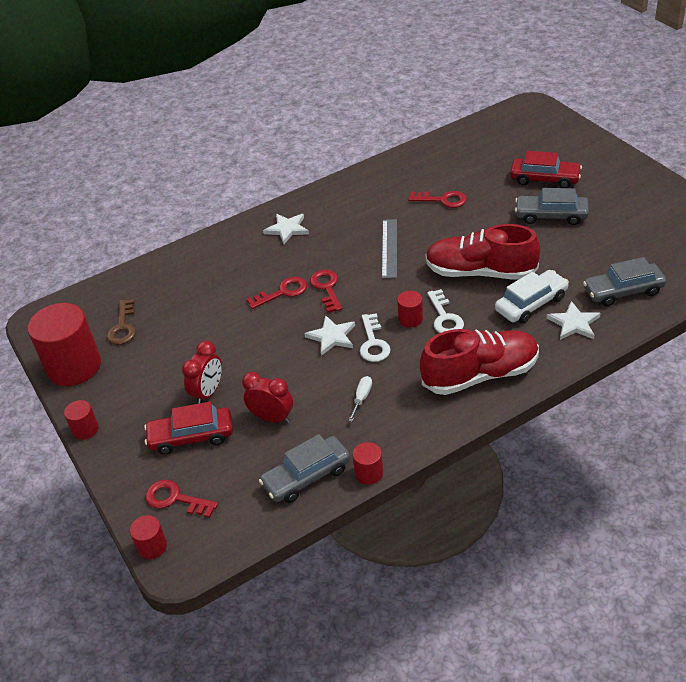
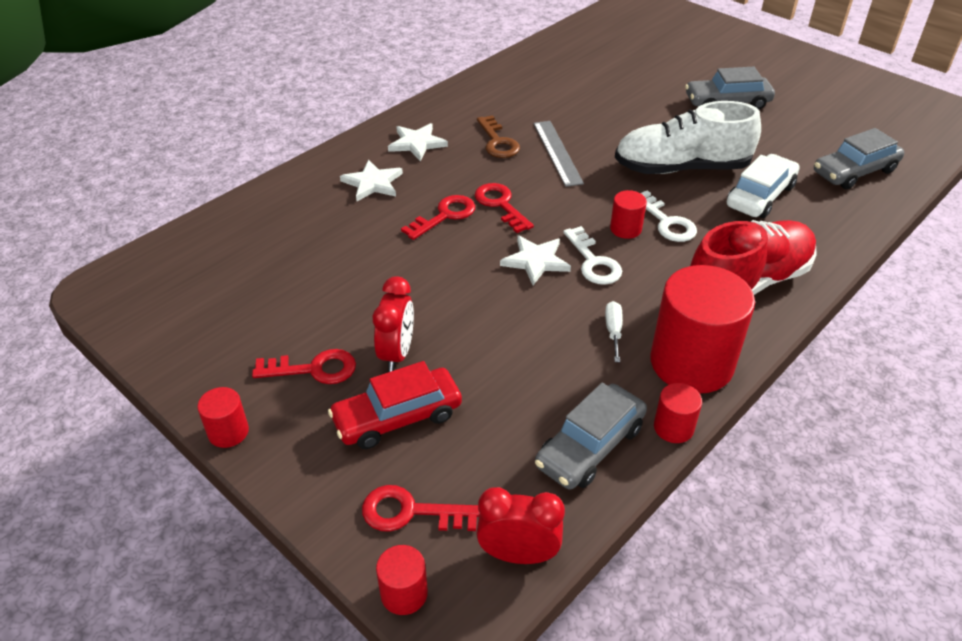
camera: 20 degrees left, 0 degrees up
(74, 366) = (179, 345): red cylinder -> red cylinder (691, 363)
(123, 327) = (235, 283): brown key -> brown key (497, 142)
(272, 418) = (503, 374): red clock -> red clock (518, 554)
(442, 200) = (593, 97): red key -> red key (314, 369)
(480, 272) = (681, 168): red shoe -> white shoe
(544, 179) = (698, 67): red car -> none
(574, 323) = (822, 212): white star -> white star (373, 183)

